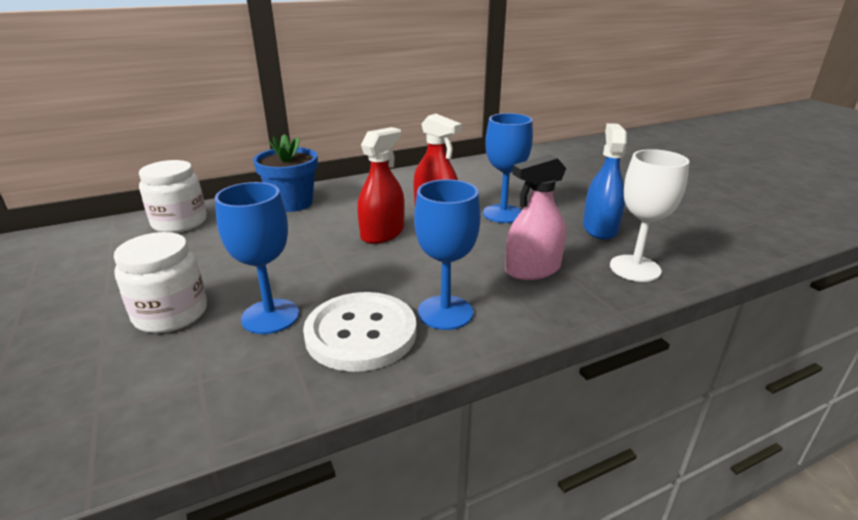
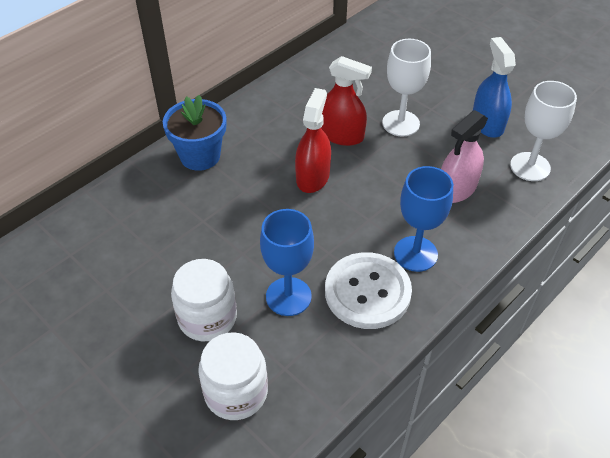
camera: 20 degrees left, 20 degrees up
(179, 222) = (113, 211): white jar -> white jar (236, 392)
(503, 214) = (400, 123): blue goblet -> white goblet

